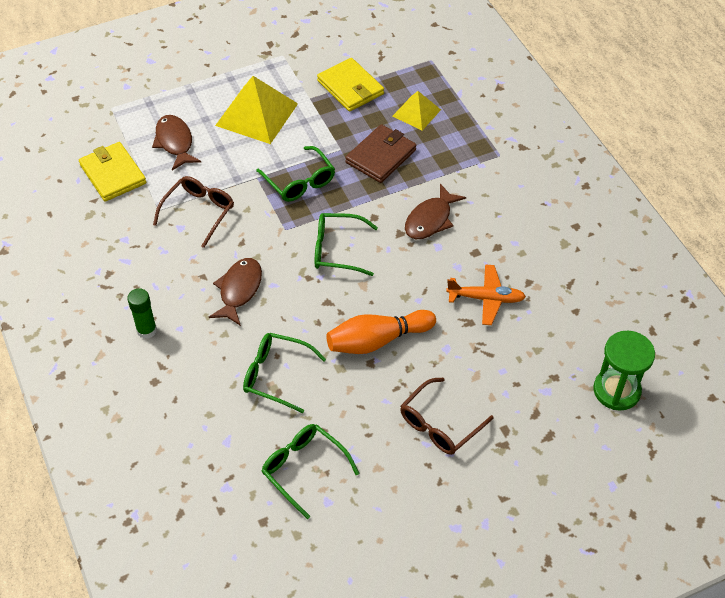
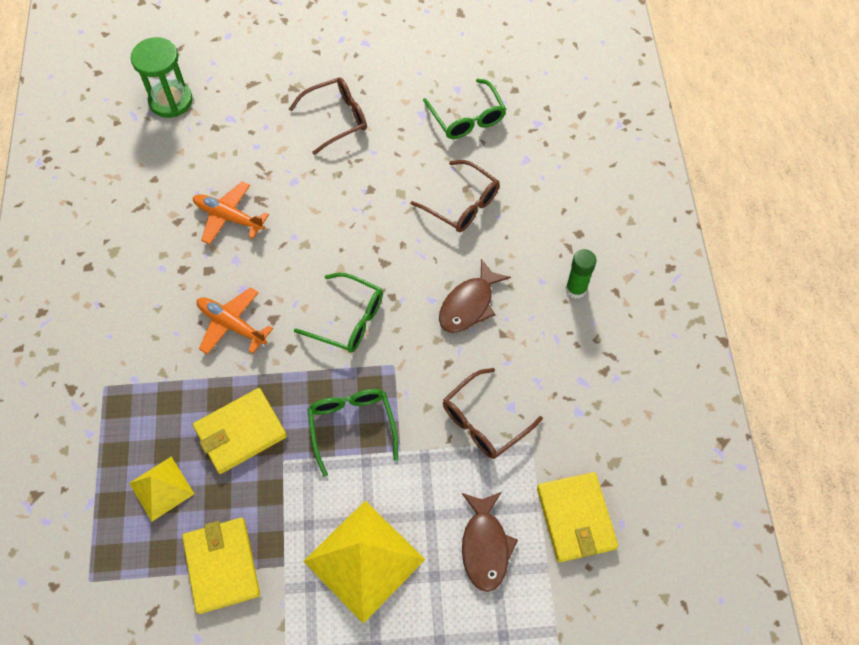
camera: 160 degrees left, 10 degrees up
(276, 375) = (462, 204): green glasses -> brown glasses
(377, 340) = (354, 208): orange bowling pin -> none
(381, 156) = (240, 432): brown wallet -> yellow wallet
(430, 219) = (231, 324): brown fish -> orange plane

